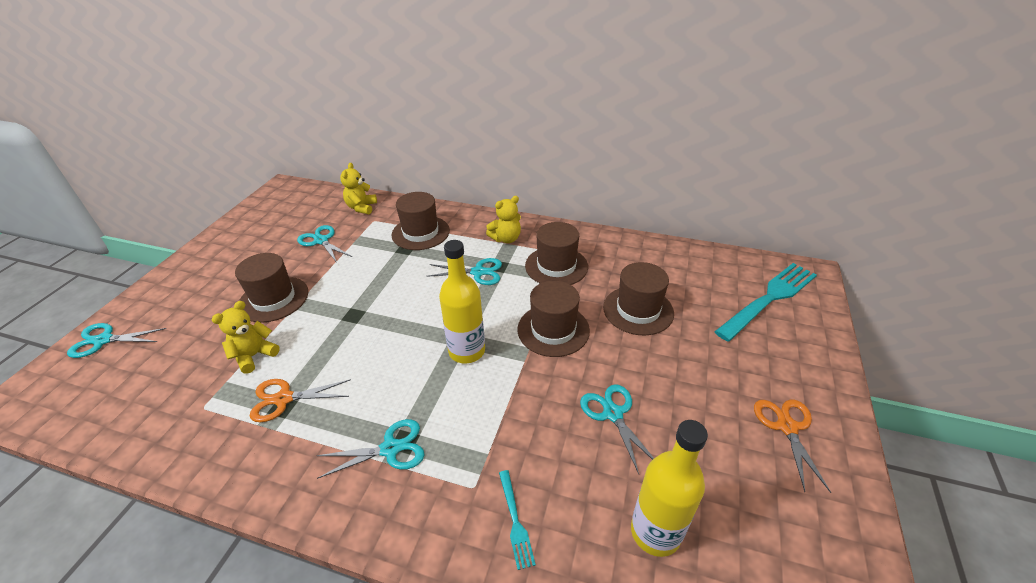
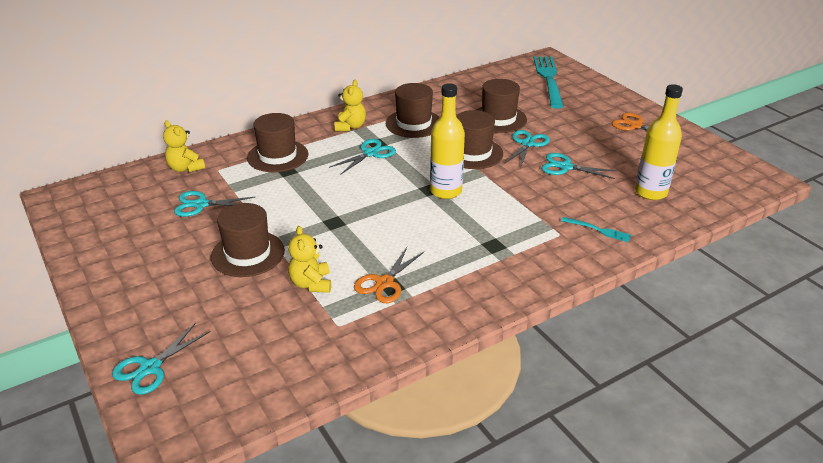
camera: 50 degrees left, 5 degrees down
(390, 449) = (493, 253): turquoise scissors -> turquoise scissors (527, 144)

